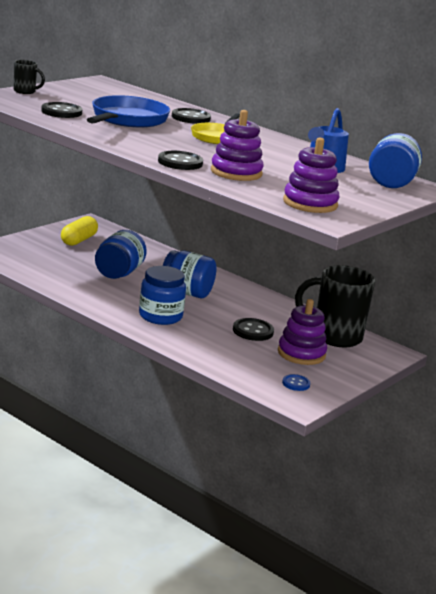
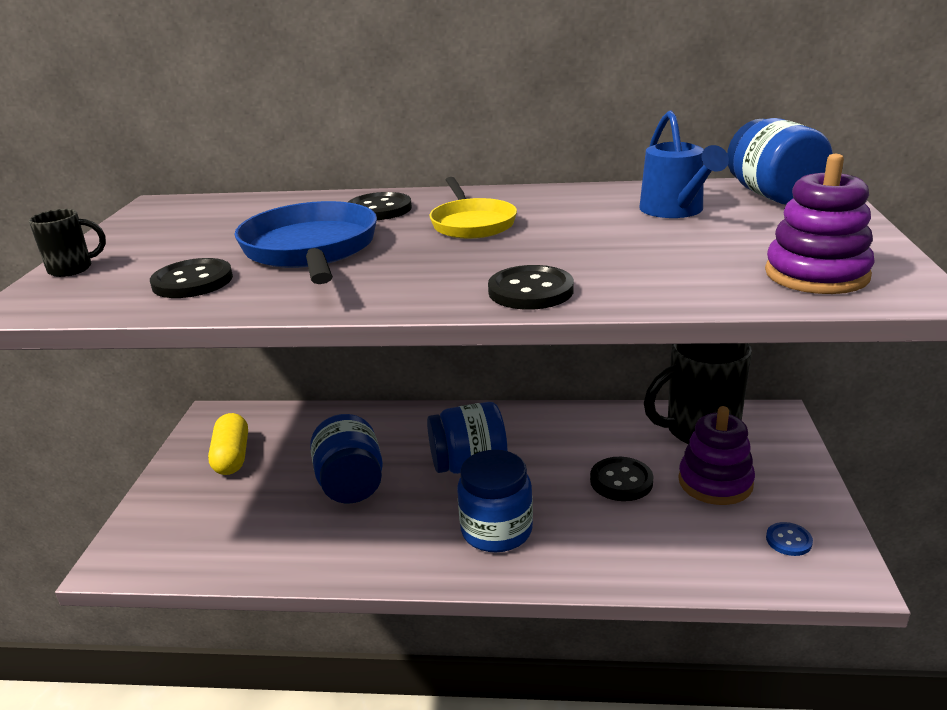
camera: 30 degrees left, 5 degrees up
(236, 172) = (625, 270): purple stacking toy -> none

